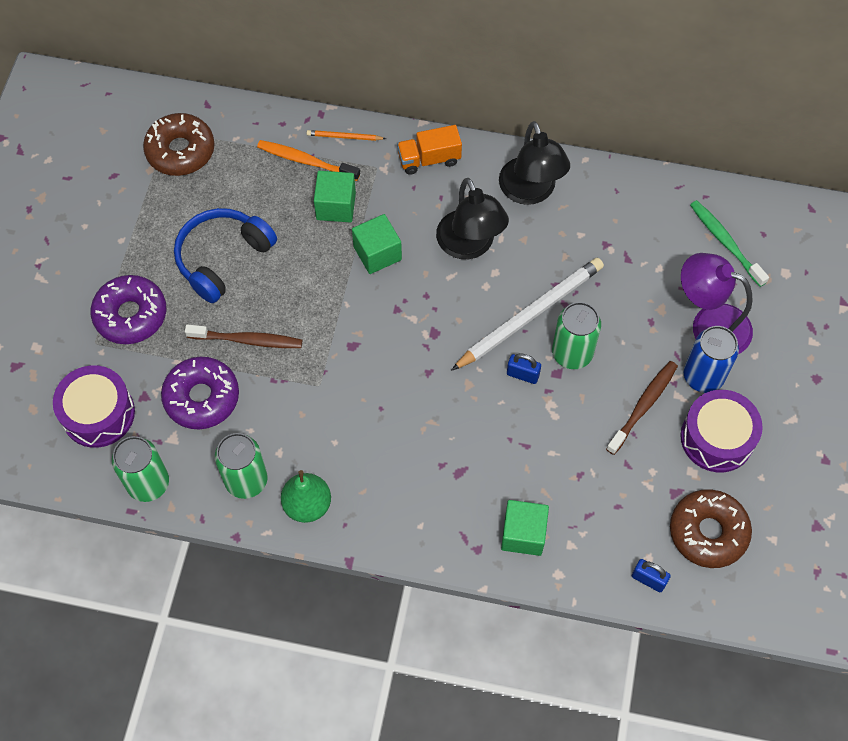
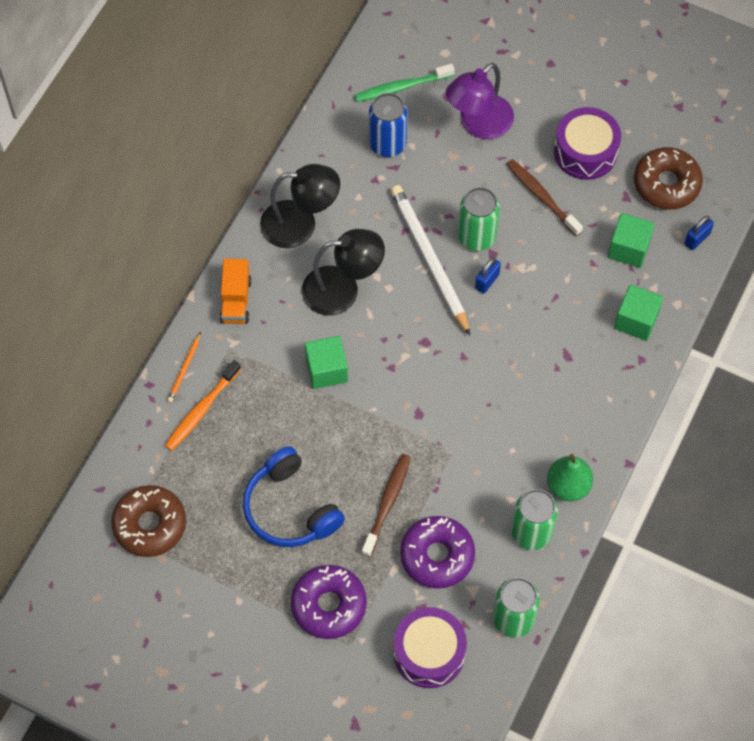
camera: 75 degrees left, 0 degrees up
(336, 206) = (262, 394): green cube -> green cube (628, 249)
(703, 376) = (526, 144): blue can -> blue can (387, 144)

